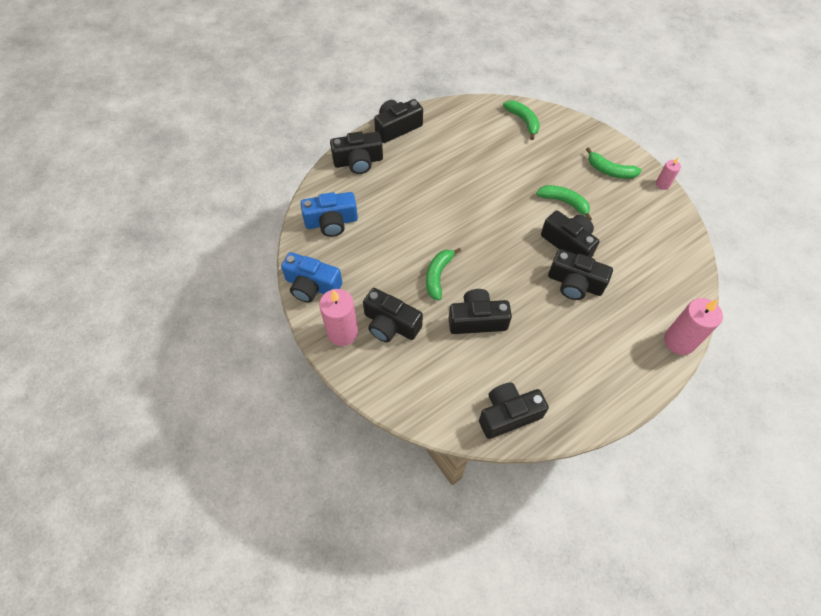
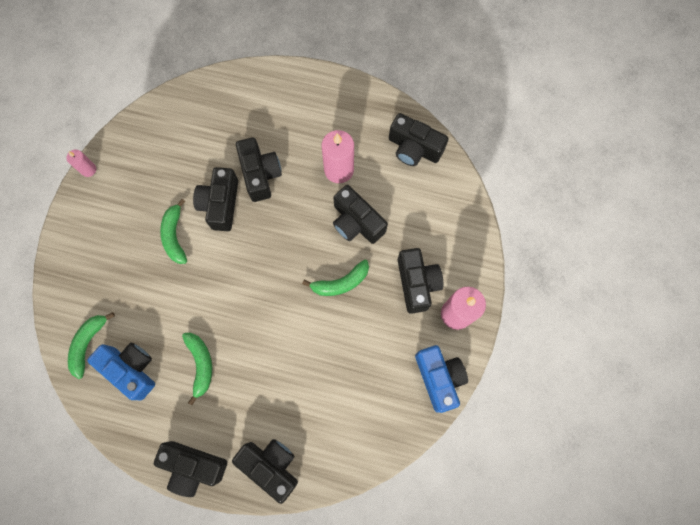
camera: 130 degrees left, 15 degrees up
(331, 222) = (363, 423): blue camera -> blue camera (131, 369)
(610, 171) = (103, 222): green banana -> green banana (200, 364)
(679, 341) = (255, 76): pink candle -> pink candle (339, 170)

